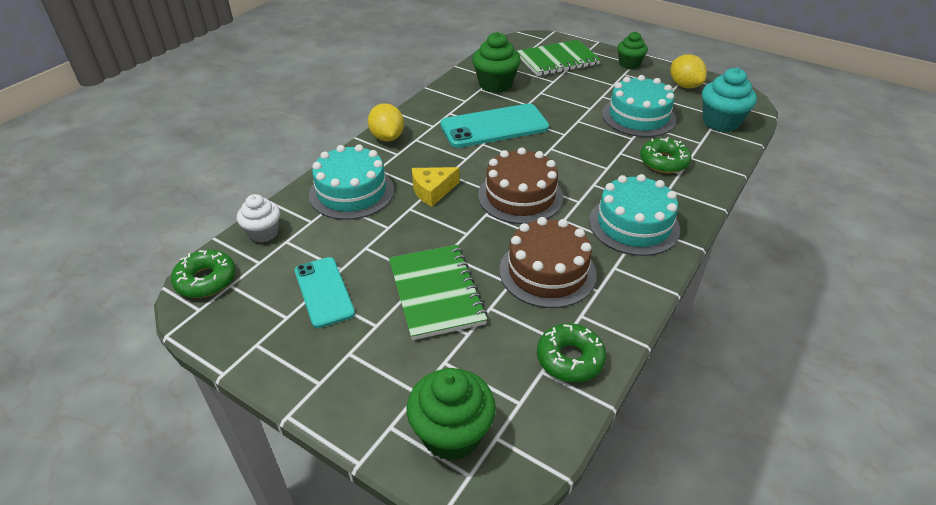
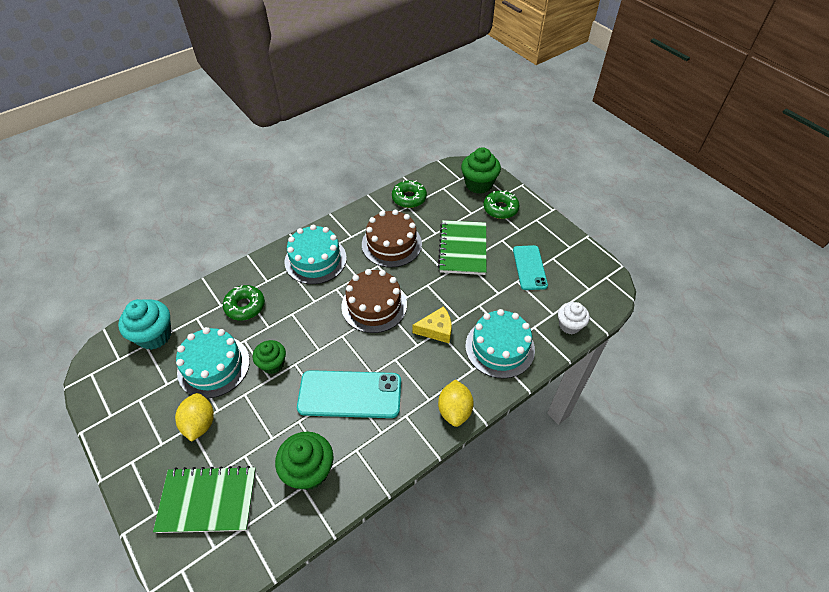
camera: 160 degrees left, 10 degrees up
(206, 280) = (605, 296): green donut -> green donut (500, 209)
(629, 64) = (138, 461): green cupcake -> green cupcake (272, 364)
(684, 85) = (126, 399): yellow lemon -> yellow lemon (200, 423)

